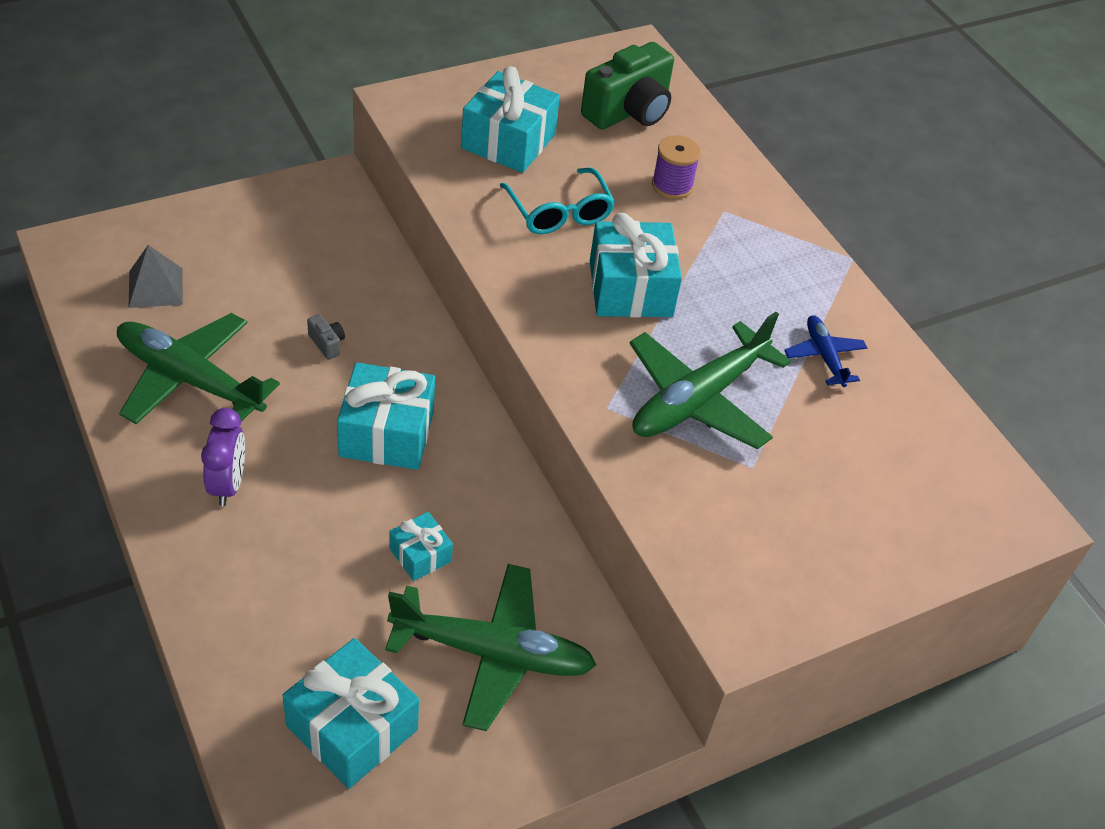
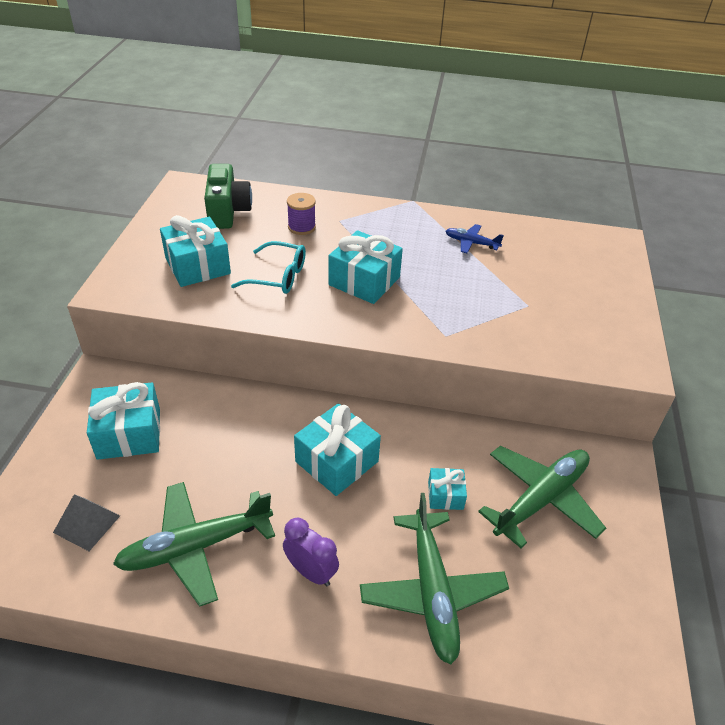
camera: 50 degrees left, 5 degrees down
(327, 343) = (235, 452): grey camera -> none
(352, 728) = (558, 602): turquoise gift -> turquoise gift (129, 433)
(699, 399) = (466, 299): green plane -> green plane (432, 591)

